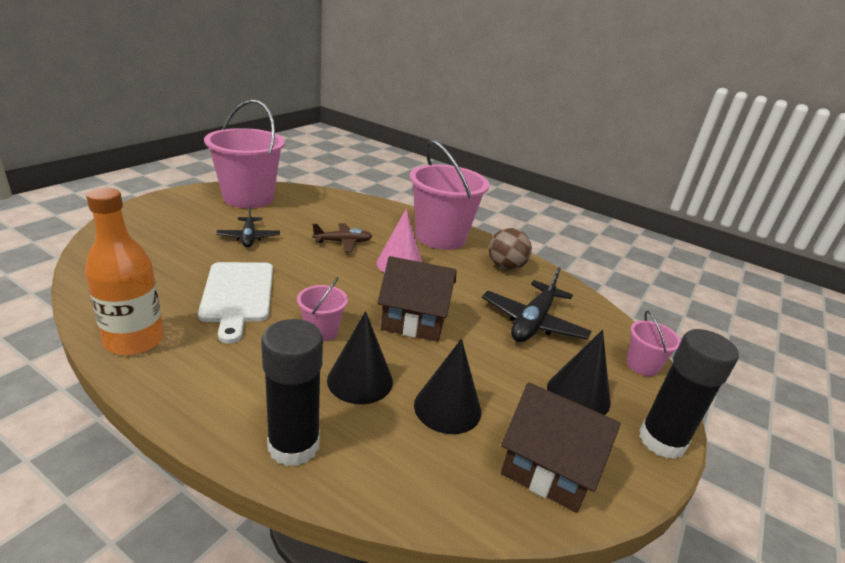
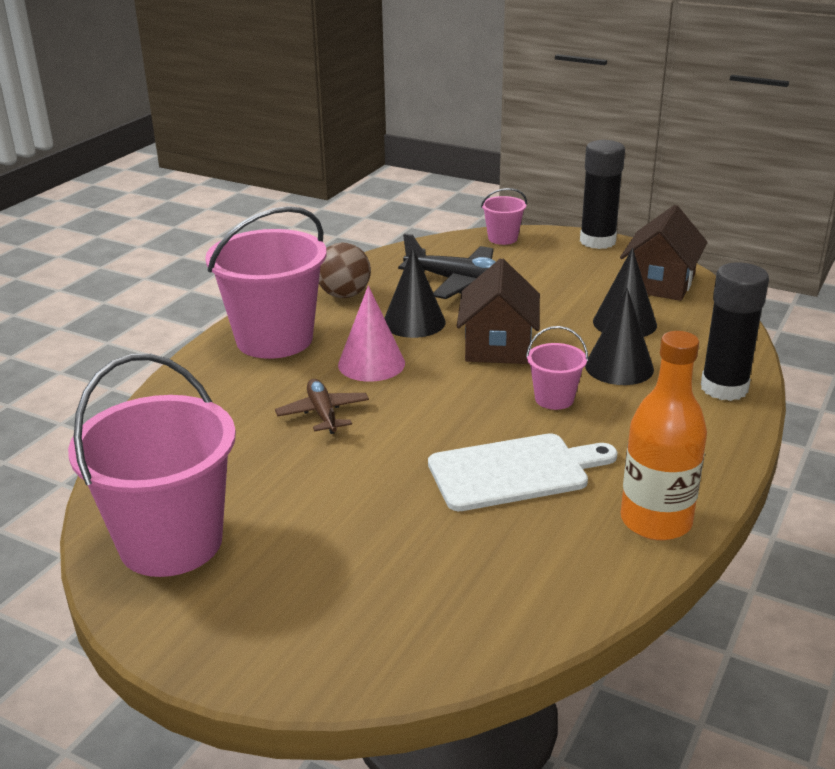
camera: 90 degrees left, 0 degrees up
(249, 237) = (343, 502): black plane -> none
(578, 395) = (565, 267): black cone -> black cone (414, 322)

